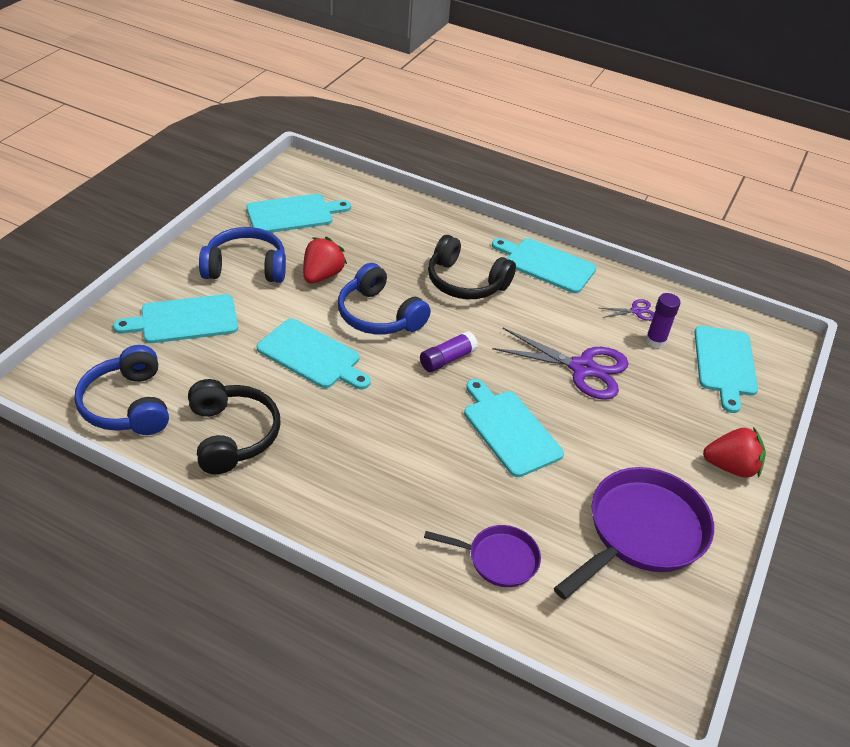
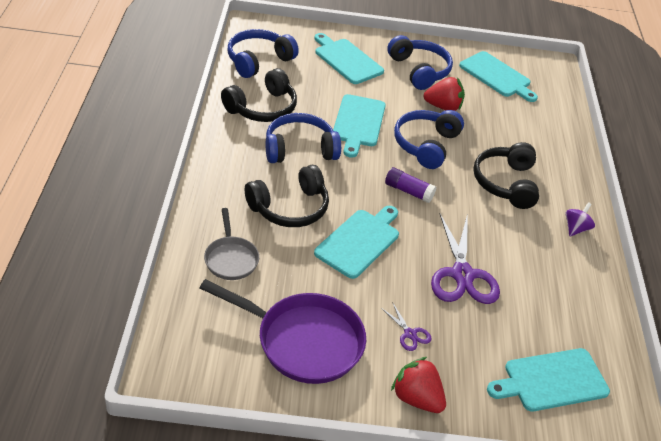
camera: 65 degrees right, 0 degrees up
(332, 426) = (299, 149): none -> blue headphones
(433, 472) = (290, 208): none -> black headphones
(498, 559) = (231, 259): purple pan -> grey pan
(546, 264) = (575, 228): turquoise cutting board -> purple spinning top
(636, 311) = (569, 302): purple scissors -> purple scissors (410, 334)
(655, 341) = (540, 321): purple glue stick -> none
(730, 467) = (416, 398): red strawberry -> red strawberry turned 150 degrees clockwise

